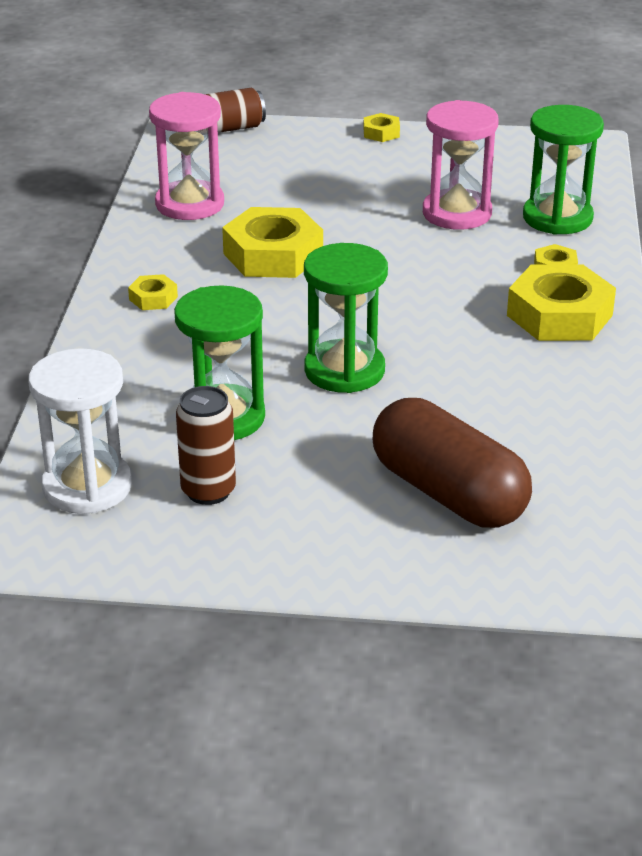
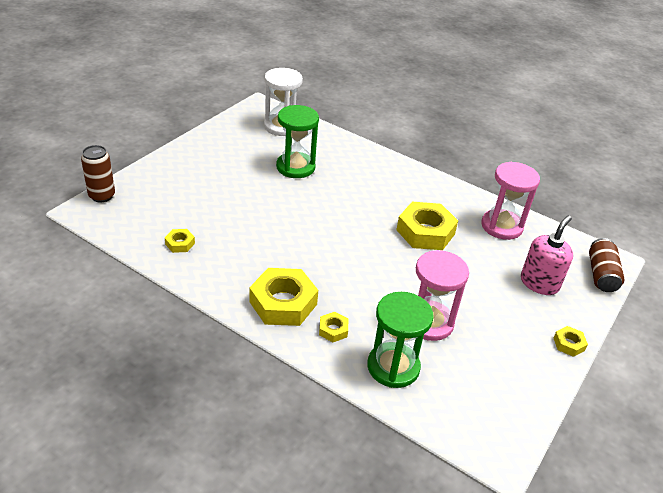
camera: 115 degrees right, 5 degrees up
(153, 298) = (408, 183): yellow nut -> yellow nut (180, 243)
(208, 491) = (252, 148): brown can -> brown can (102, 196)
(290, 162) = (539, 283): none -> pink soap dispenser
(344, 370) = (300, 210): green hourglass -> none
(448, 493) = (187, 198): brown capsule -> none

